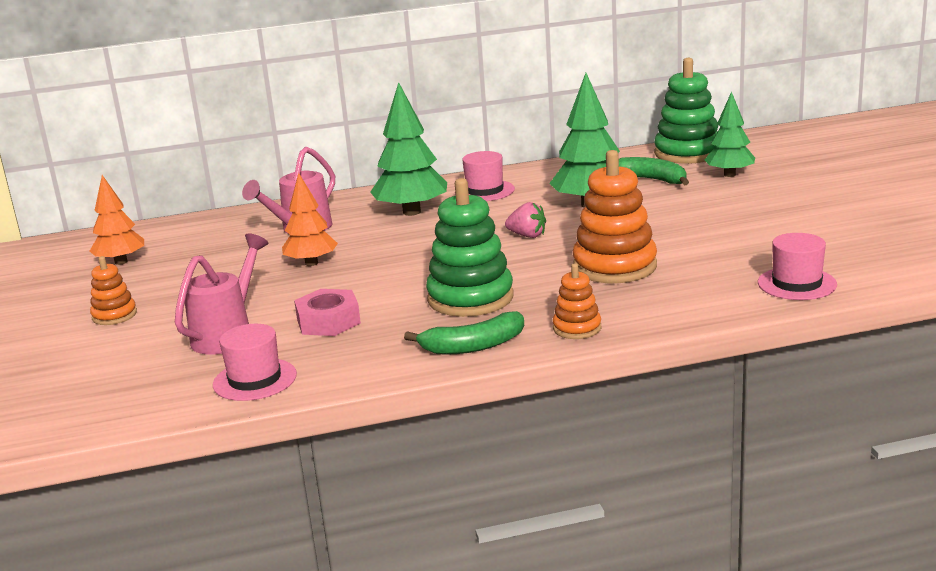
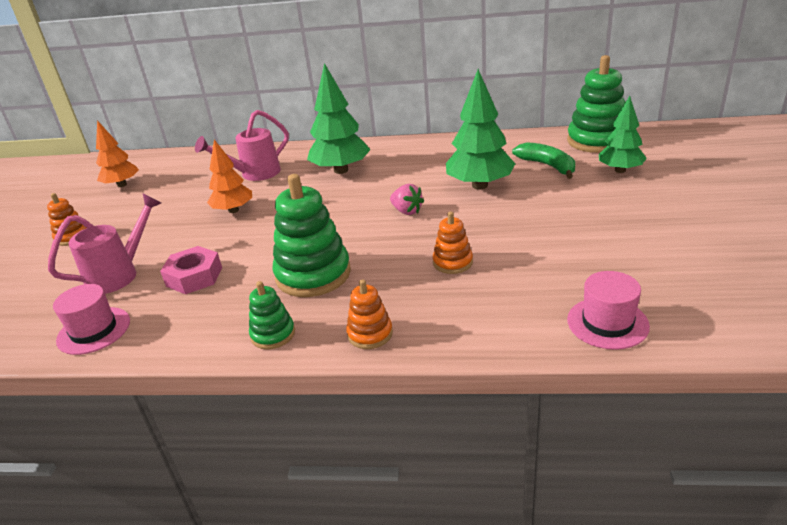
camera: 20 degrees right, 10 degrees up
(473, 346) = (273, 334): green banana -> green stacking toy
(484, 191) = (408, 157): pink hat -> none
(614, 267) = (452, 262): orange stacking toy -> orange stacking toy, size x0.52

